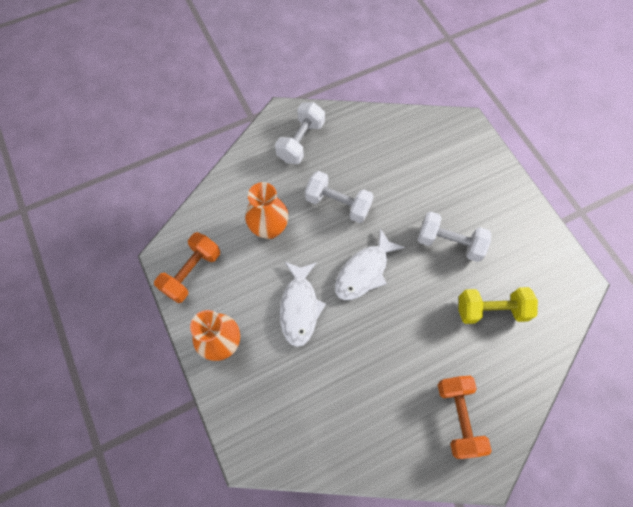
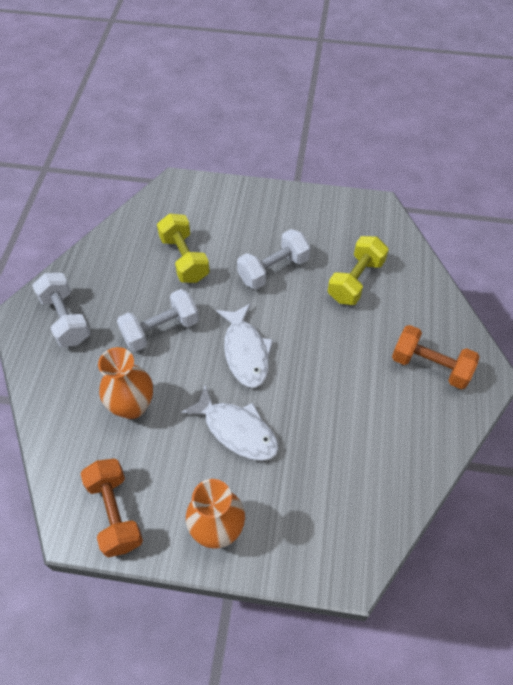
camera: 55 degrees left, 10 degrees down
(407, 177) = (184, 259): none -> yellow dumbbell

